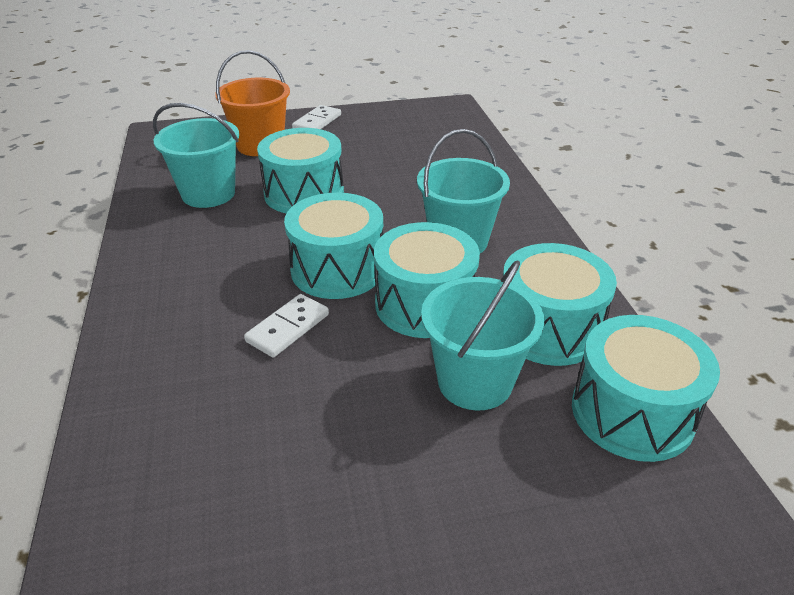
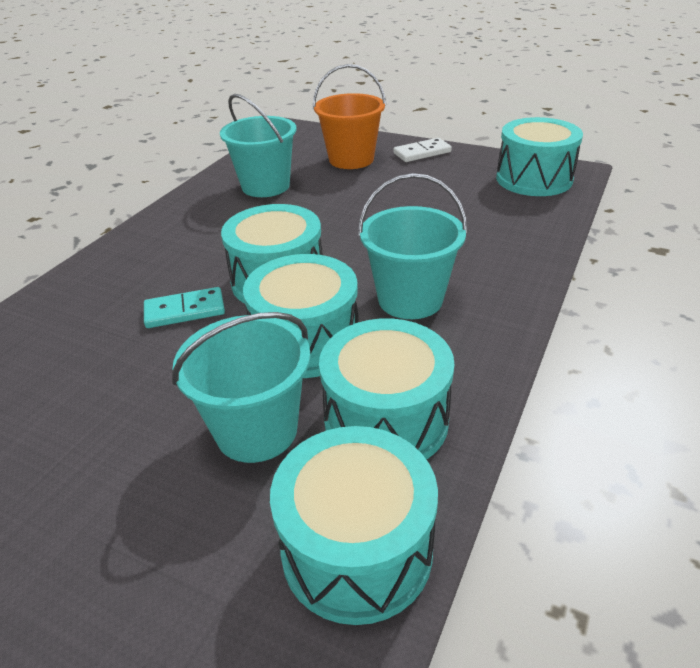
camera: 40 degrees right, 0 degrees up
(288, 328) = (185, 311): white domino -> turquoise domino
(304, 193) = (334, 209): turquoise drum -> turquoise drum (534, 179)

